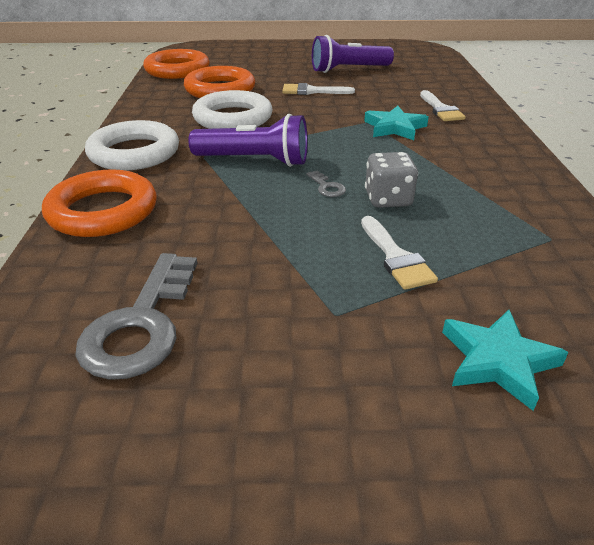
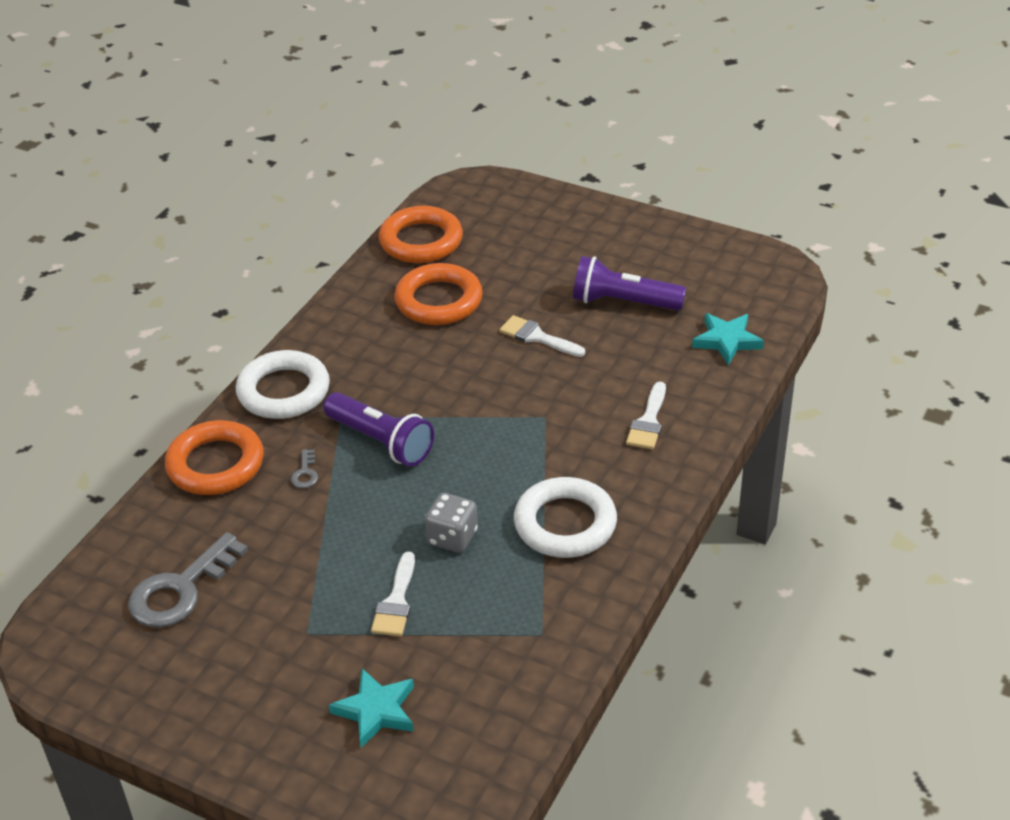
camera: 30 degrees right, 5 degrees up
(233, 118) = (412, 362): white ring -> white ring (565, 524)
(327, 187) = (414, 502): grey key -> grey key (305, 473)
(394, 128) = (562, 437): turquoise star -> turquoise star (726, 341)

